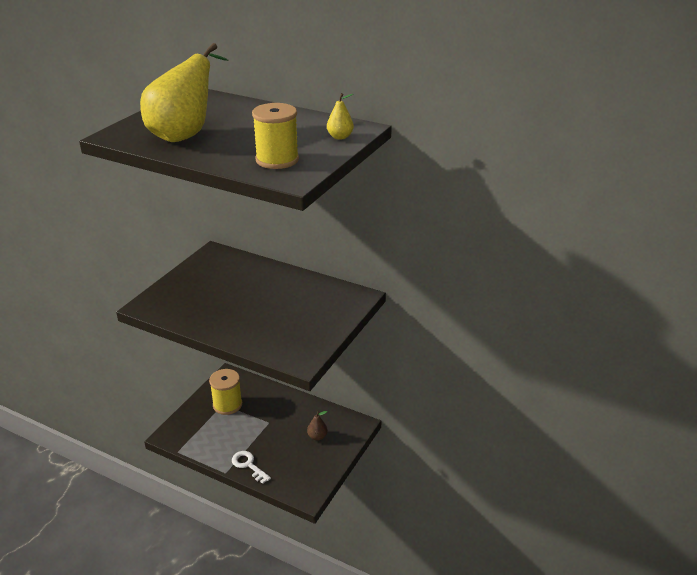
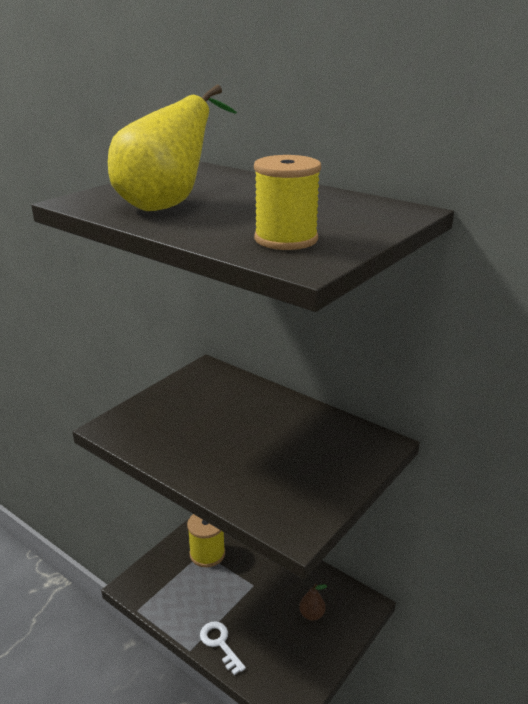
camera: 10 degrees right, 5 degrees down
(340, 137) = (380, 219): yellow pear -> none

